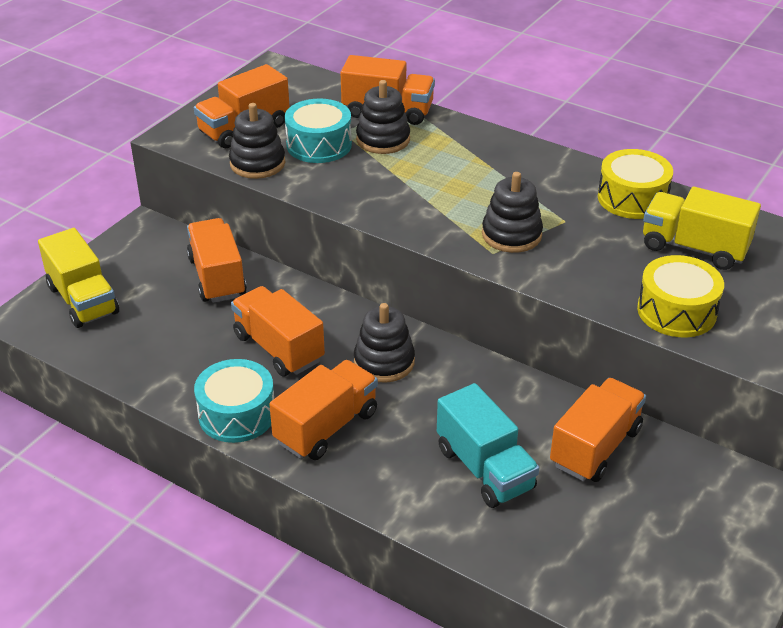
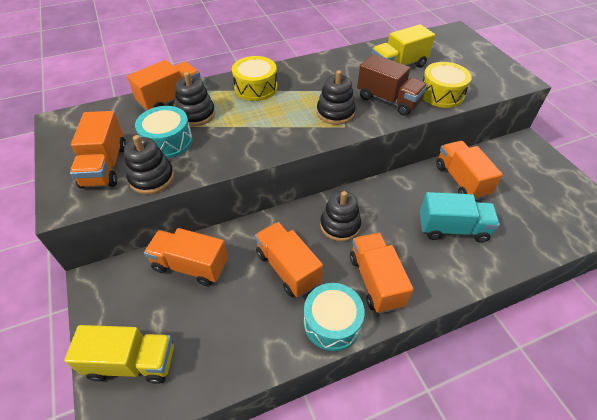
camera: 55 degrees left, 10 degrees up
(279, 348) = (287, 268): orange truck -> orange truck turned 60 degrees clockwise
(596, 268) = (388, 100): none -> brown truck
(632, 198) = (343, 63): yellow drum -> yellow drum (256, 88)

